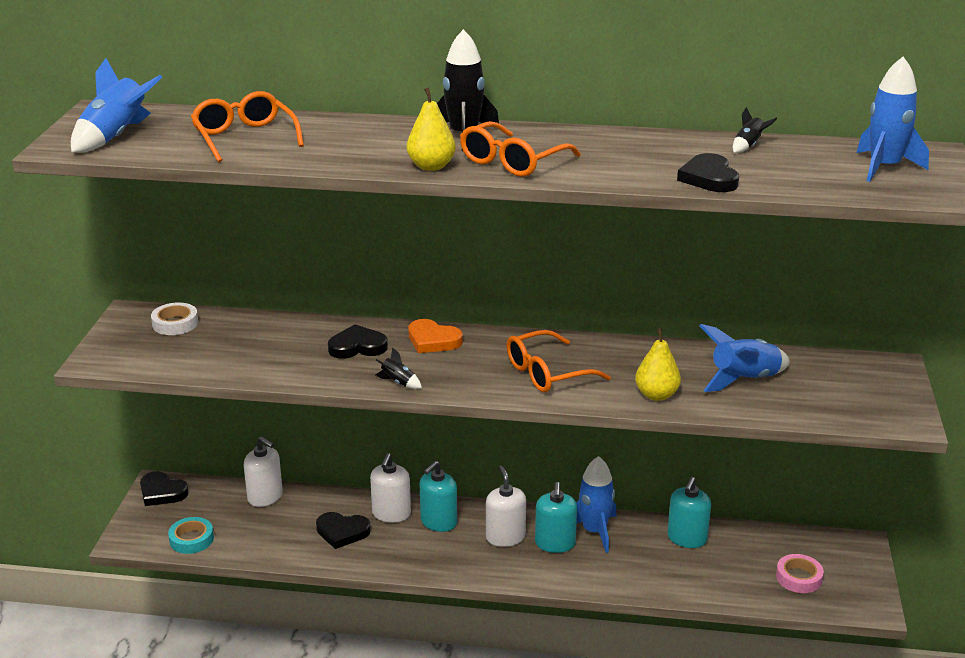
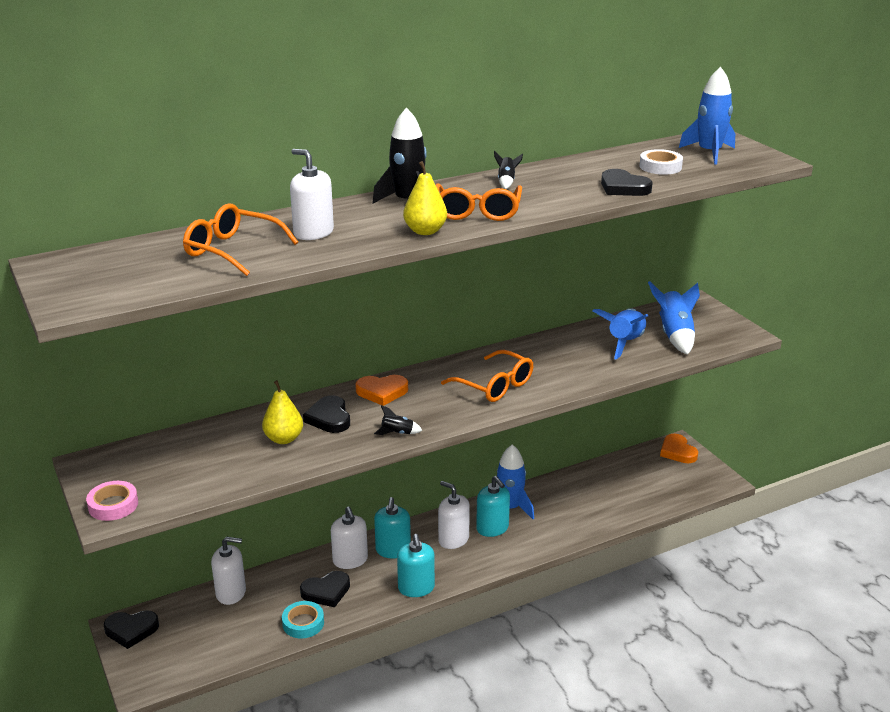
camera: 35 degrees left, 0 degrees up
(116, 137) = (109, 282): blue rocket -> blue rocket (674, 335)
(175, 323) = (143, 457): white tape -> white tape (660, 167)
(191, 539) = (203, 656): turquoise tape -> turquoise tape (303, 623)
(333, 141) = (313, 233): none -> white soap dispenser
(357, 347) = (329, 418): black heart -> black heart turned 60 degrees counterclockwise
(547, 373) = (495, 386): orange glasses -> orange glasses turned 75 degrees counterclockwise
(656, 395) = (585, 374): yellow pear -> yellow pear (284, 439)
(687, 538) = (573, 486): turquoise soap dispenser -> turquoise soap dispenser (416, 588)
(748, 146) = (610, 160): black rocket -> black rocket (506, 182)
(798, 577) = (665, 481): pink tape -> pink tape (113, 505)
(851, 552) = (677, 451): none -> orange heart

